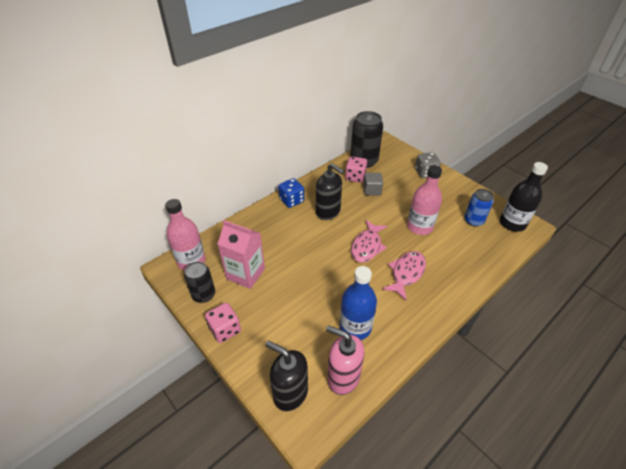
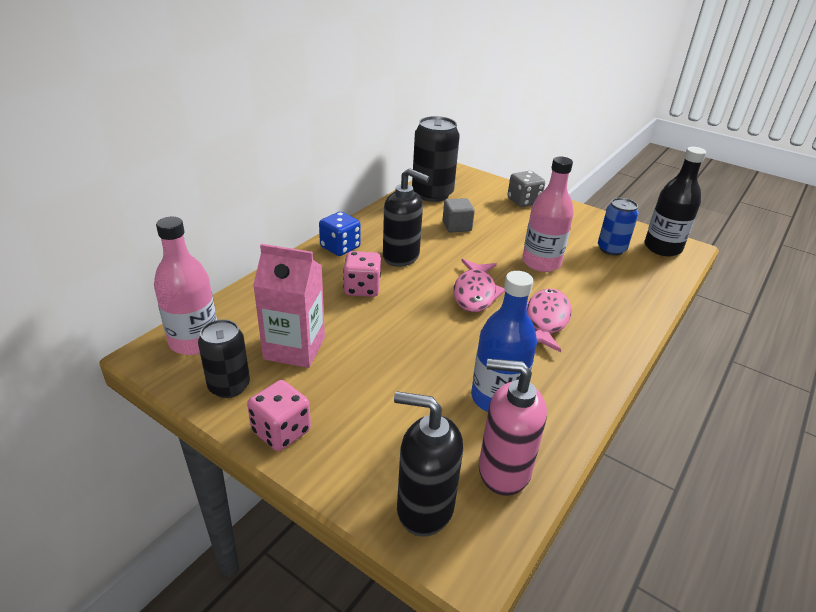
camera: 15 degrees left, 10 degrees down
(355, 177) = (426, 213): pink dice -> pink dice (362, 288)

